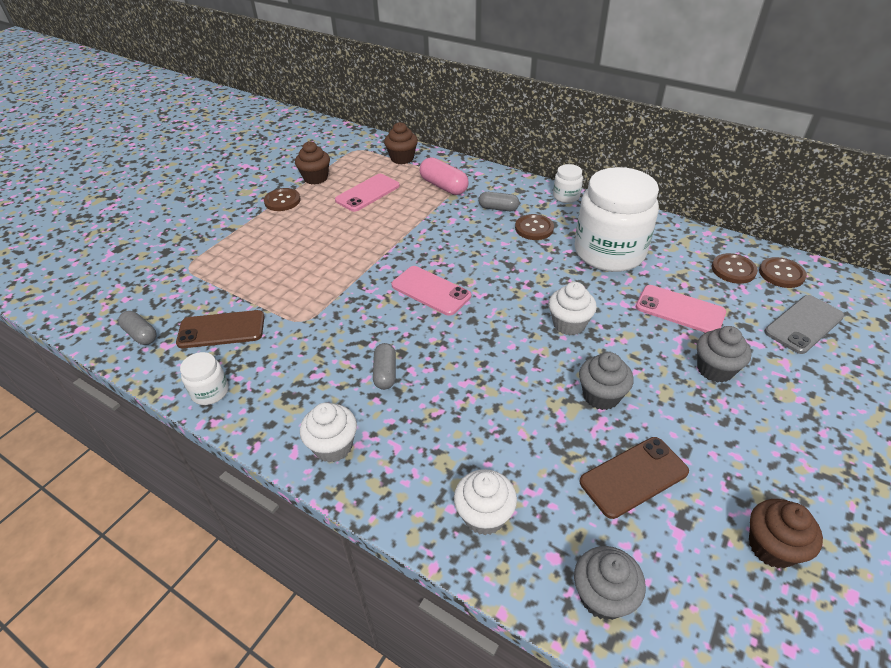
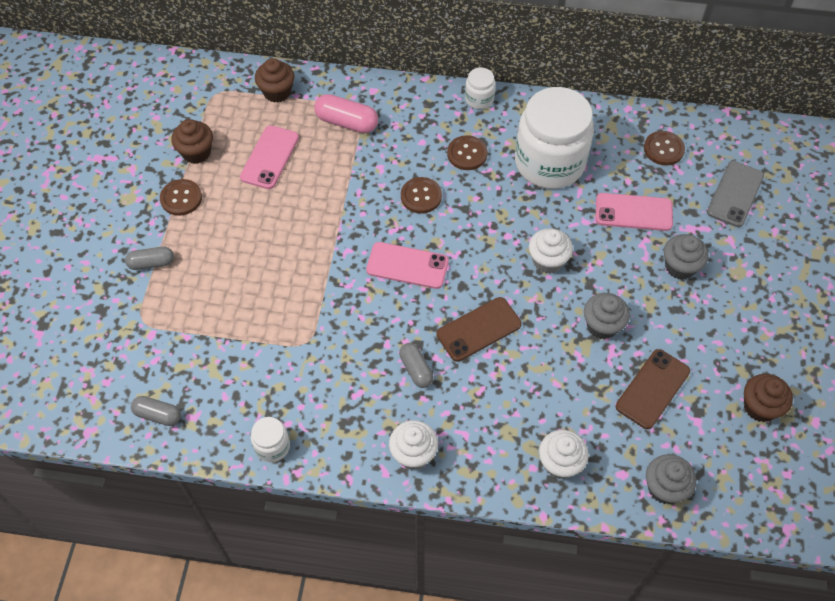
camera: 25 degrees left, 15 degrees up
(221, 330) = (234, 380): brown phone -> brown phone (479, 329)
(498, 208) = (419, 137): grey capsule -> grey capsule (151, 263)
(781, 274) = (704, 141): brown button -> brown button (421, 196)

